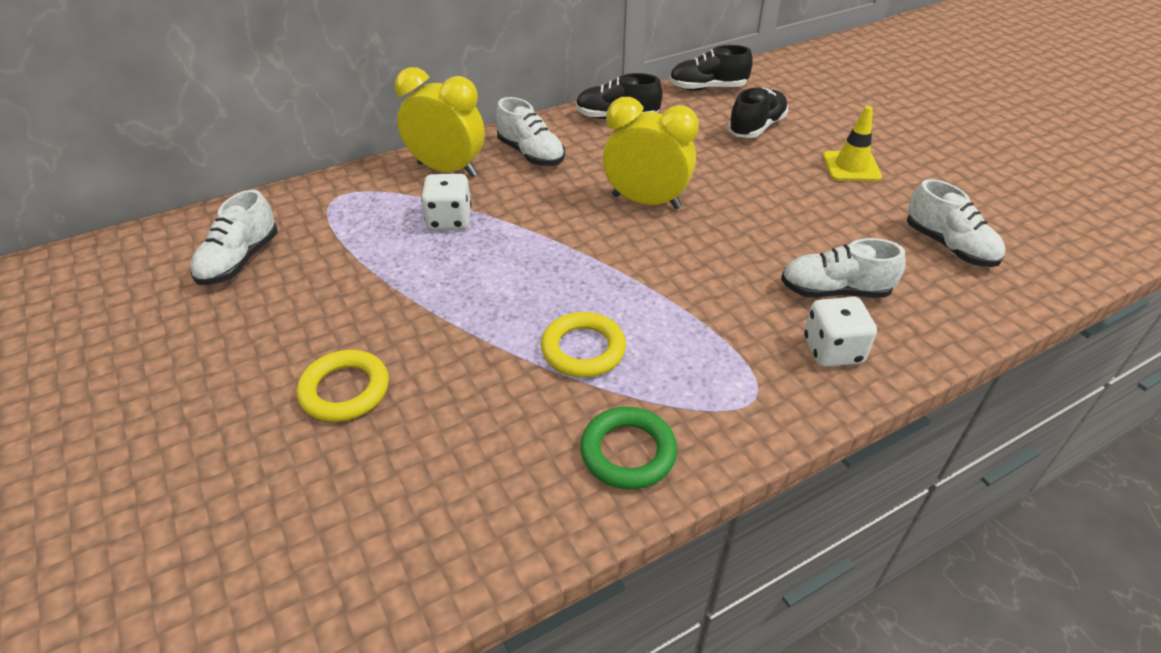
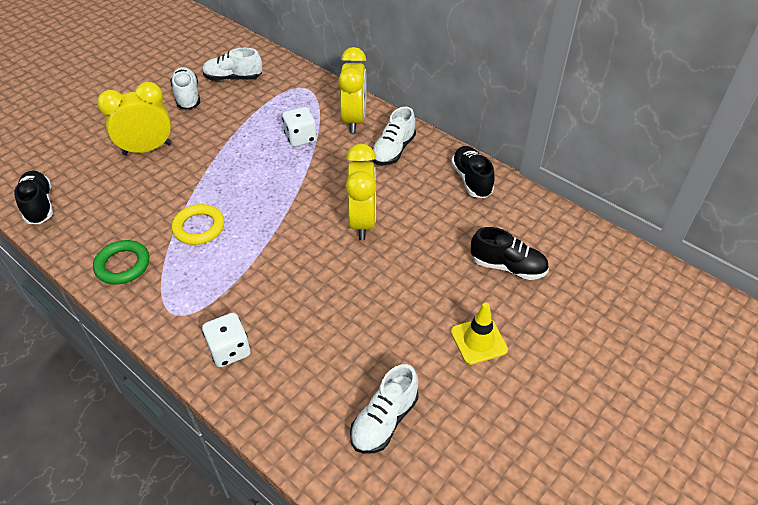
camera: 70 degrees right, 5 degrees up
(345, 390) = (147, 149): yellow ring -> yellow clock
(707, 88) = (557, 223): black shoe -> black shoe (39, 205)
(834, 291) = (295, 345): white shoe -> white shoe (187, 97)

